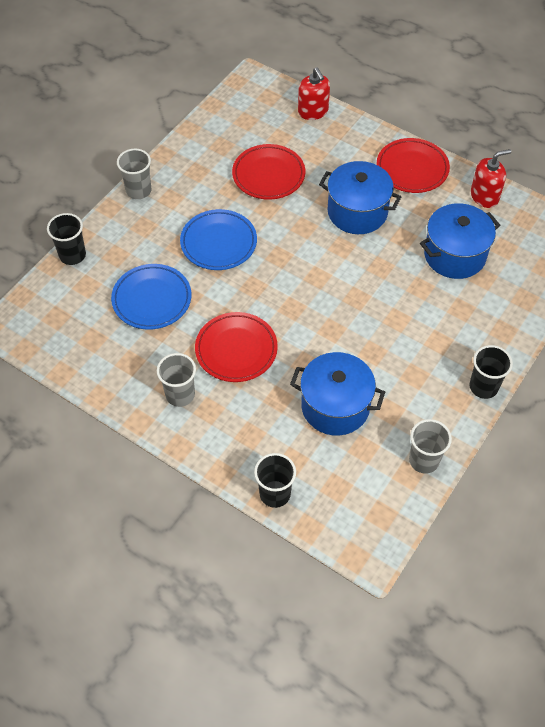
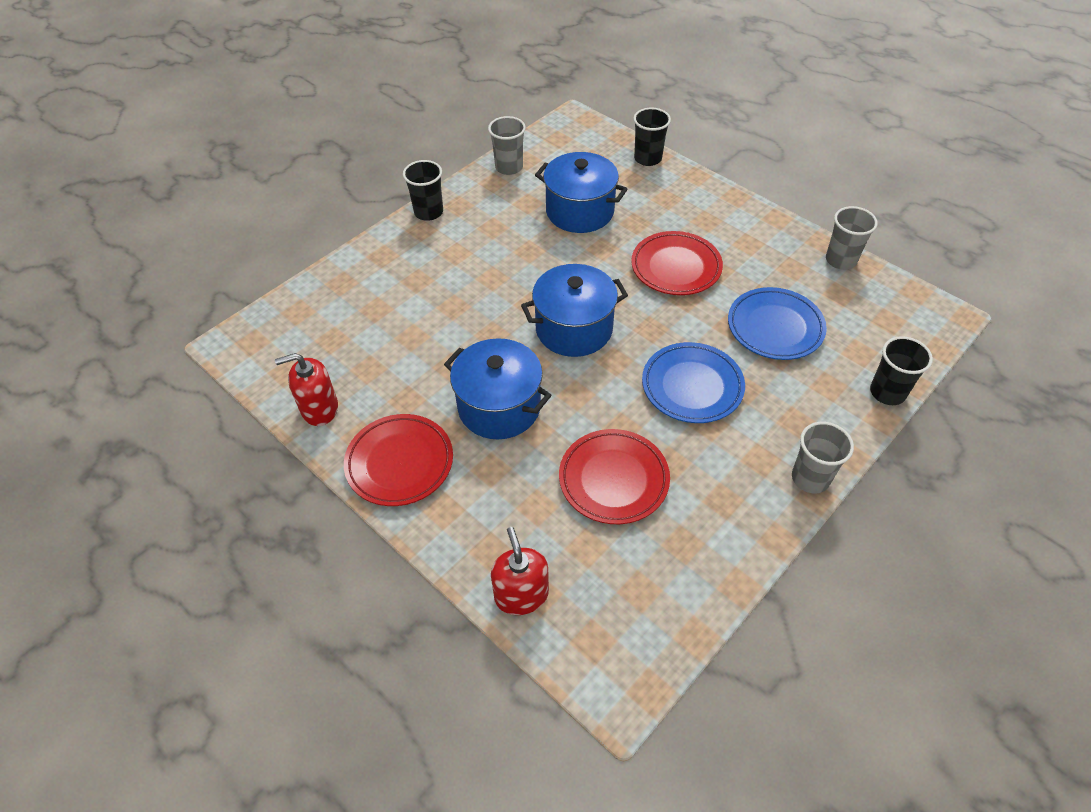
camera: 170 degrees left, 5 degrees down
(180, 395) = (736, 235): grey cup -> grey cup (841, 260)
(454, 255) = (396, 337): blue pot -> blue pot (574, 329)

